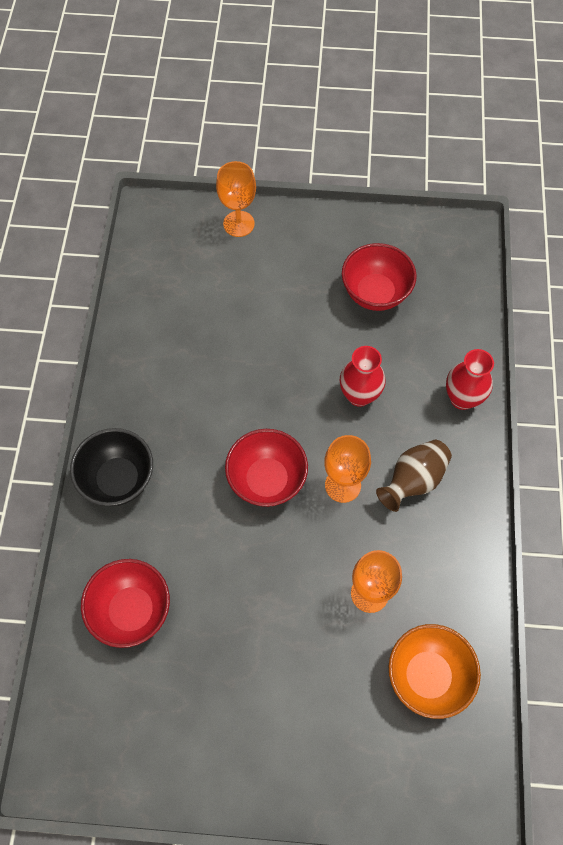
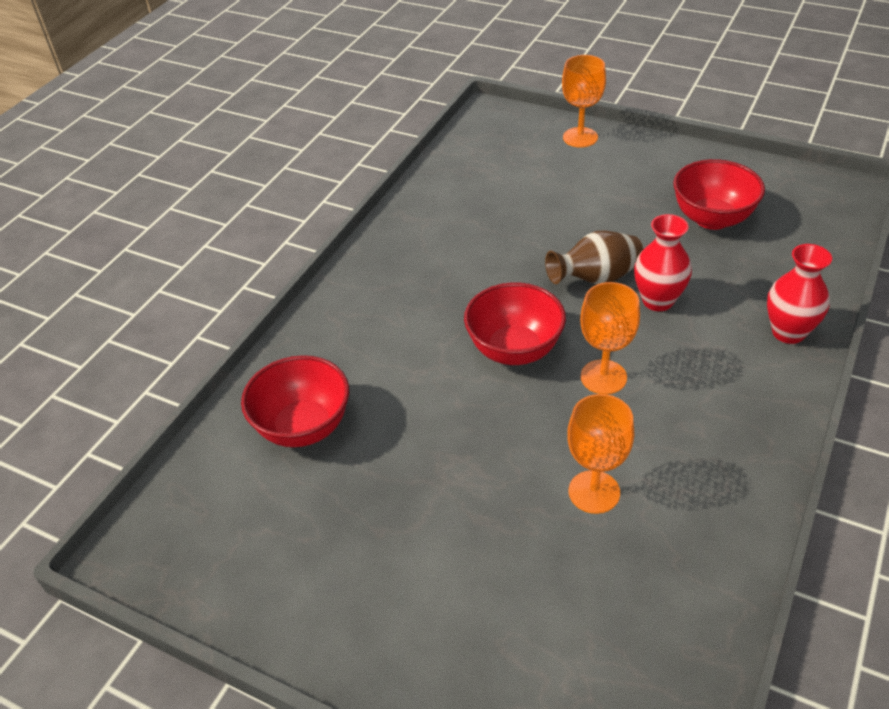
camera: 25 degrees right, 20 degrees down
(118, 479) = (351, 309): black bowl -> none
(413, 480) = (695, 395): brown vase -> brown vase (596, 278)
(427, 676) = (638, 605): orange bowl -> none

